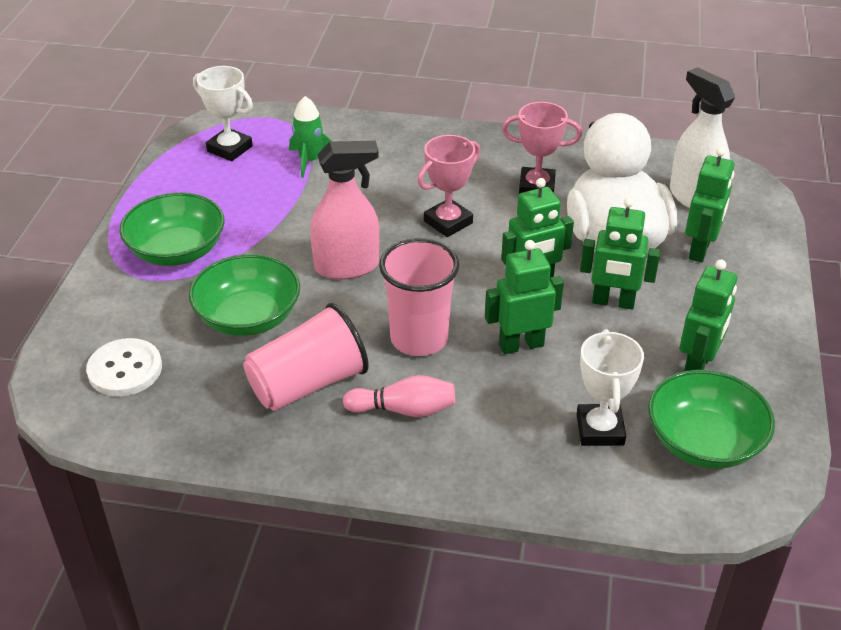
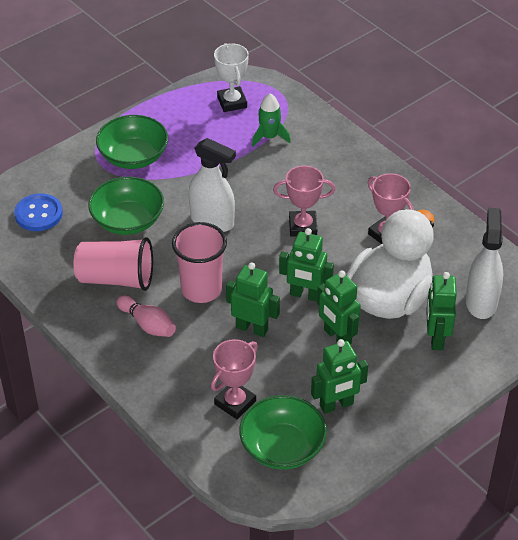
camera: 40 degrees right, 5 degrees up
(125, 369) = (38, 214): white button -> blue button
(347, 266) = (212, 221): pink spray bottle -> white spray bottle
(600, 429) = (235, 402): white trophy -> pink trophy
(700, 250) = (436, 338): green robot -> green robot turned 120 degrees clockwise

